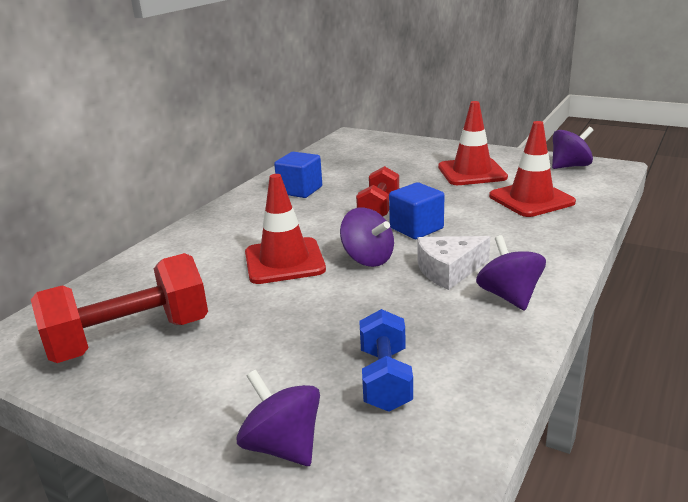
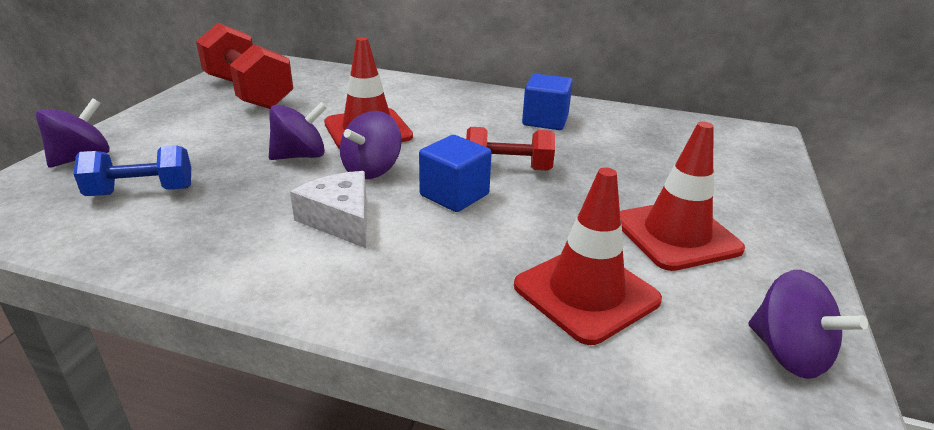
camera: 75 degrees right, 5 degrees up
(509, 296) = (269, 262): purple spinning top -> purple spinning top (300, 156)

